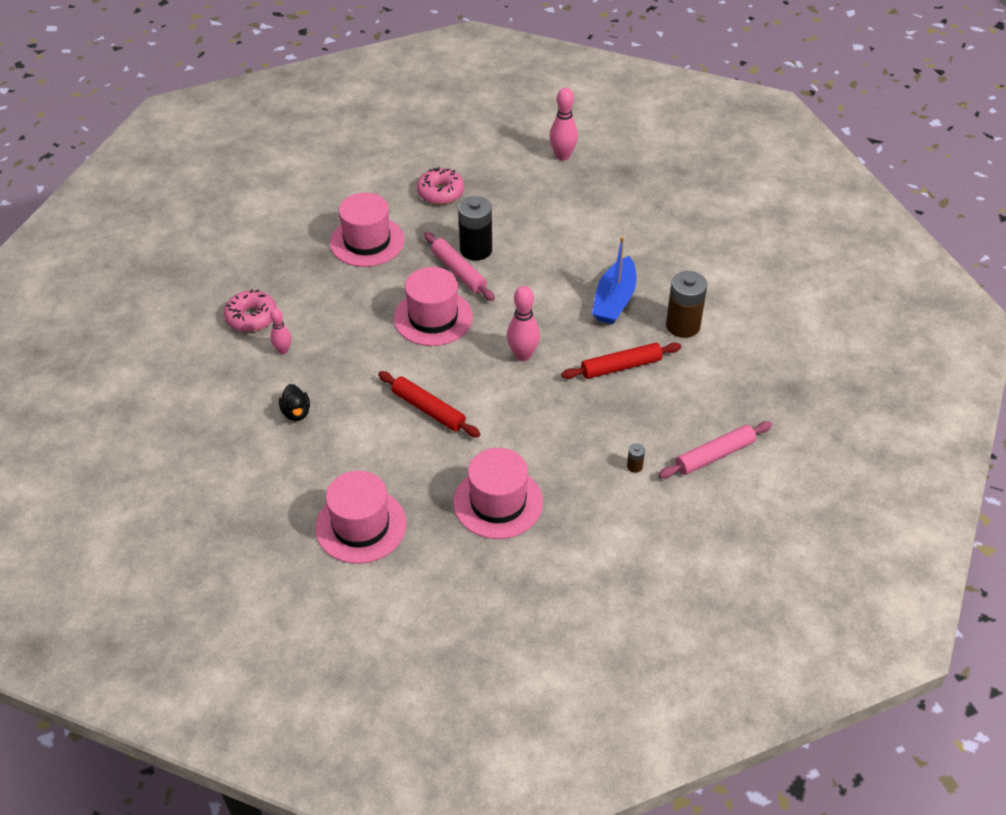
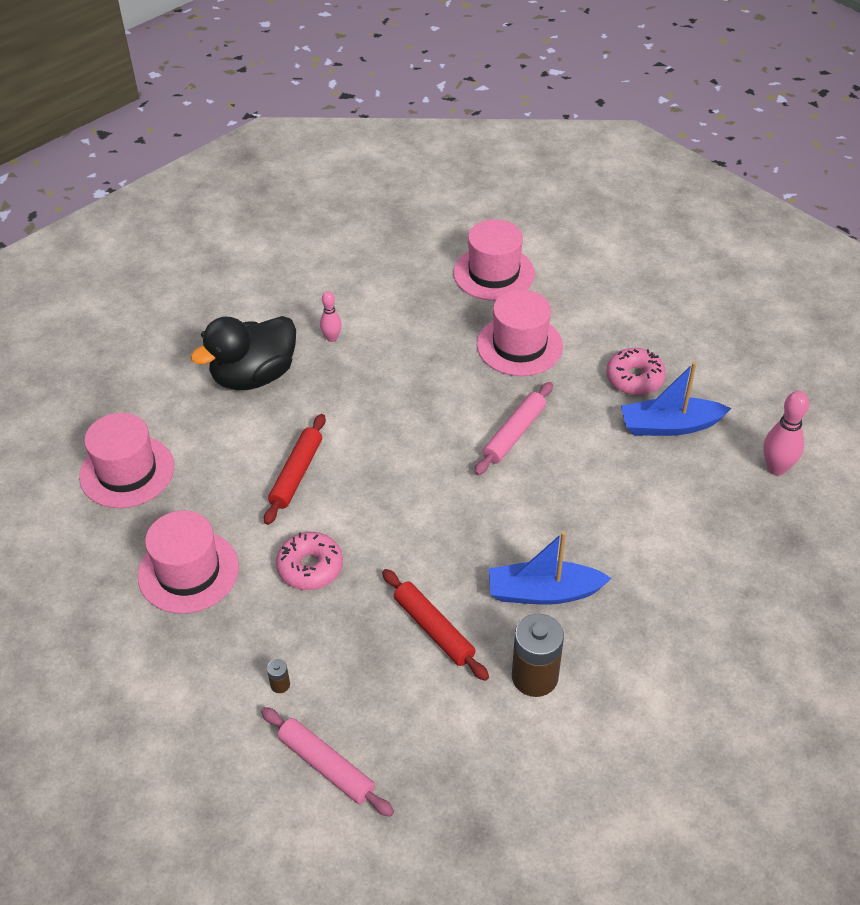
camera: 70 degrees right, 0 degrees up
(251, 317) = (365, 301): pink donut -> pink donut (310, 567)
(296, 413) = (254, 376): black duck -> black duck, size x2.27
(433, 317) = (432, 435): pink hat -> pink hat (494, 273)
(476, 250) = (558, 438): black battery -> none
(497, 191) = (669, 426): none -> blue boat
(523, 355) = (410, 530): pink bowling pin -> none

